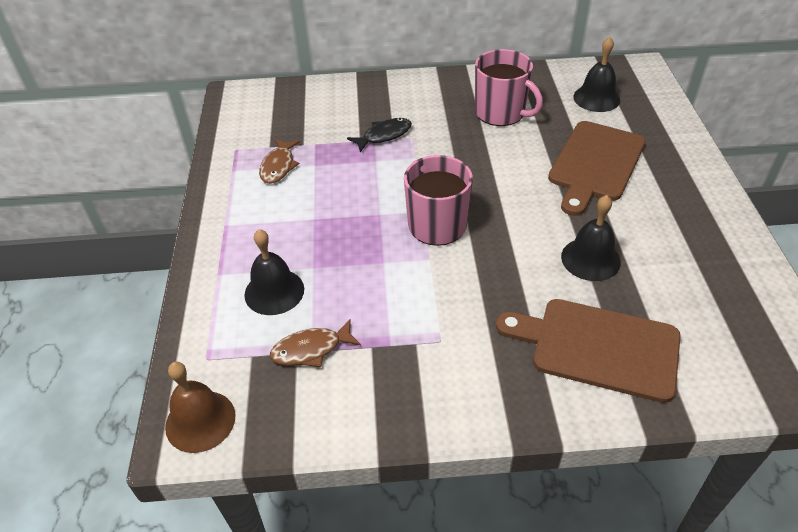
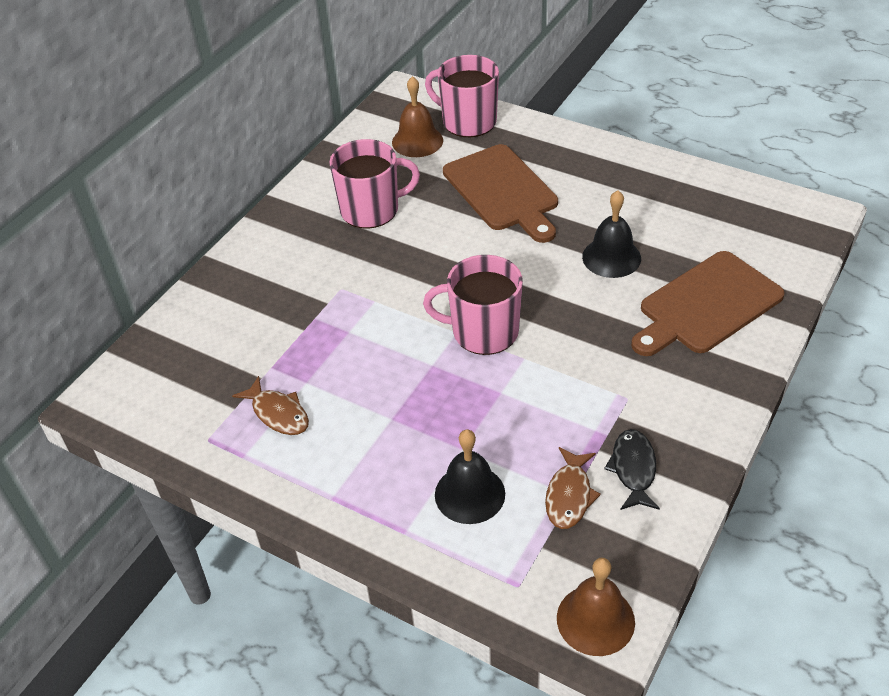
camera: 55 degrees left, 0 degrees up
(384, 135) = (316, 307): black fish -> black fish (633, 469)
(596, 98) = (417, 141): black bell -> brown bell
(650, 110) = (468, 121): none -> pink mug

